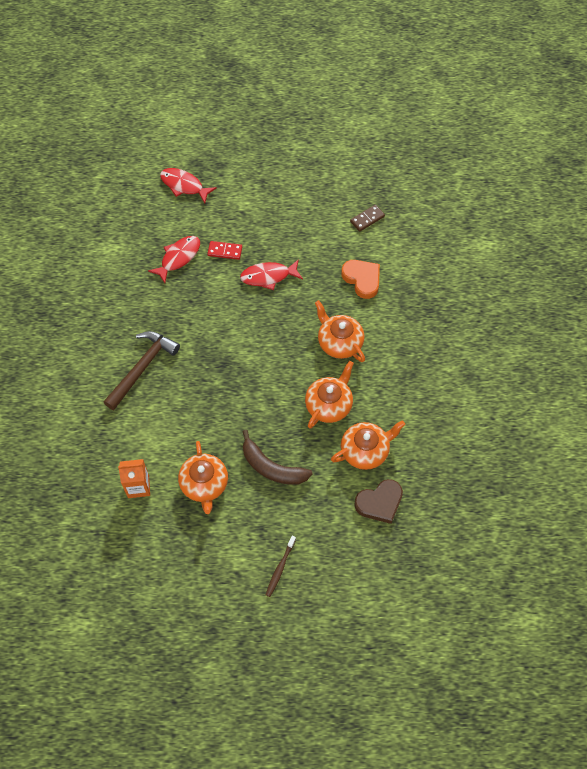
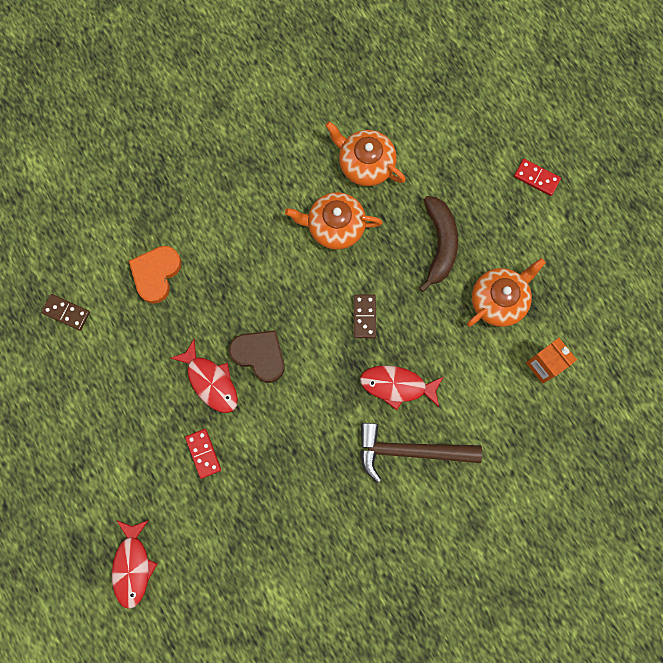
camera: 120 degrees left, 15 degrees up
(178, 258) = (243, 504): red fish -> red fish (397, 386)
(251, 389) = (364, 316): none -> brown domino
(280, 568) = (536, 178): brown toothbrush -> red domino
(339, 342) = (253, 256): orange teapot -> none
(379, 503) = (413, 122): brown heart -> brown heart (259, 355)

